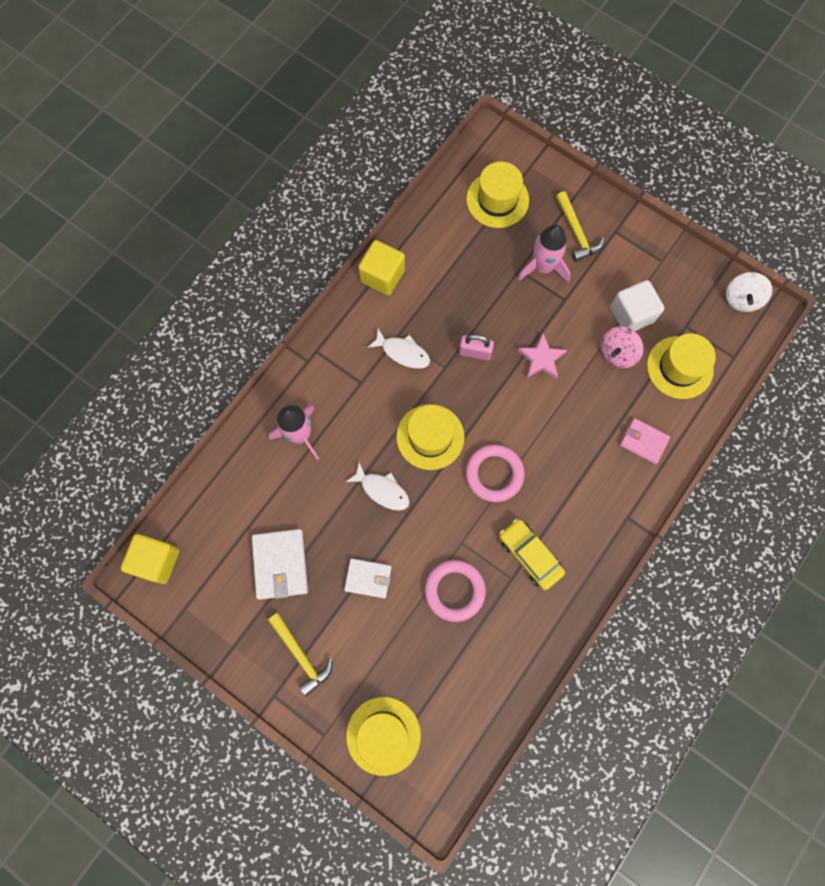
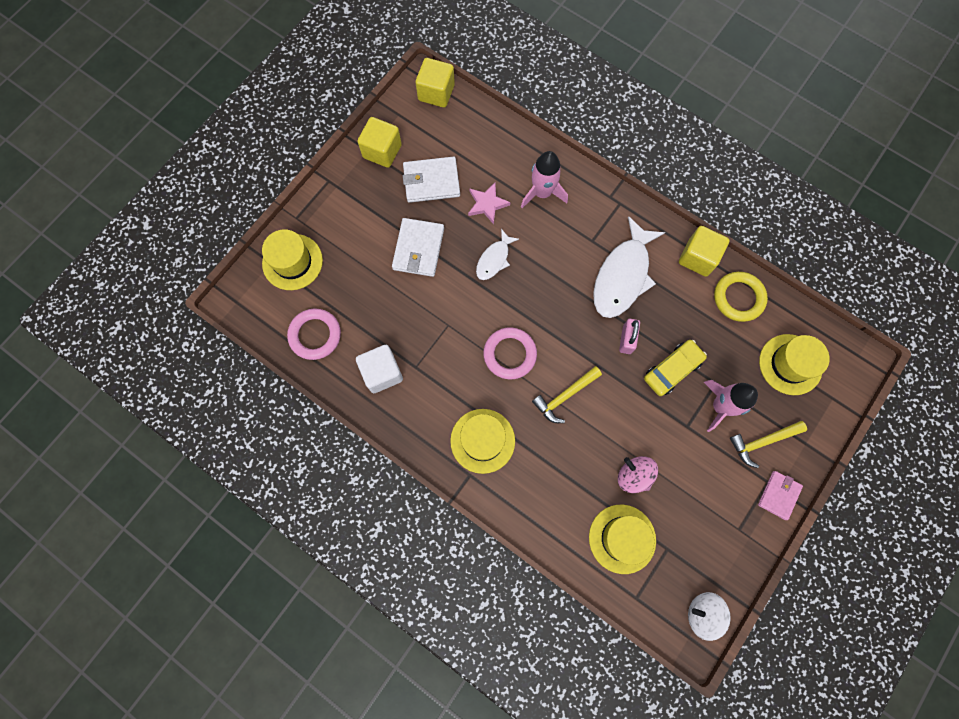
camera: 90 degrees right, 0 degrees up
(236, 627) = (382, 151): none -> yellow cube
(301, 655) = (358, 199): yellow hammer -> yellow hammer (564, 396)
(368, 578) = (418, 249): white wallet -> white wallet, size x1.53
(403, 352) = (623, 276): white fish -> white fish, size x1.88
(427, 240) = (738, 298): none -> yellow ring
(430, 437) = (543, 299): yellow hat -> yellow hat (482, 441)
(454, 590) = (406, 318): pink ring -> pink ring (315, 335)
(530, 555) = (436, 383): yellow car -> yellow car (672, 369)
(541, 359) = (623, 401): pink star -> pink star (487, 204)
(631, 314) = (676, 493): white cube -> white cube (382, 373)
(644, 441) = (543, 496): pink wallet -> pink wallet (779, 495)

